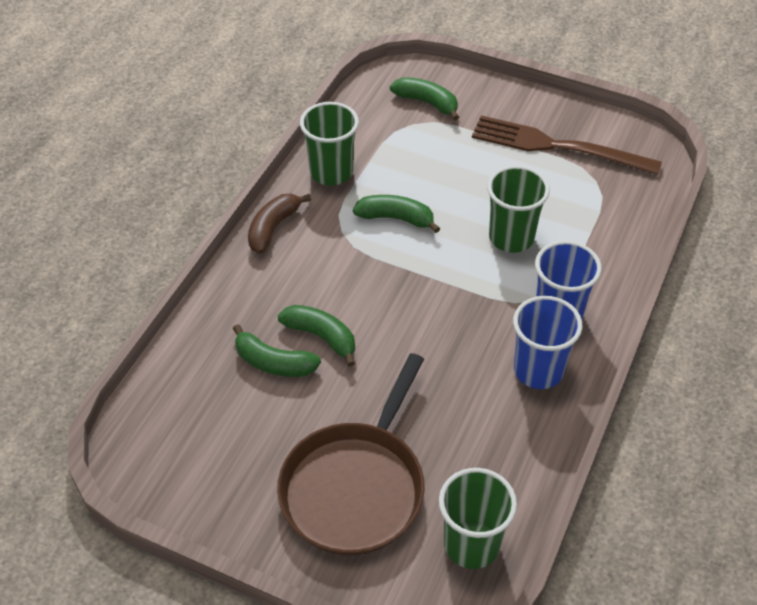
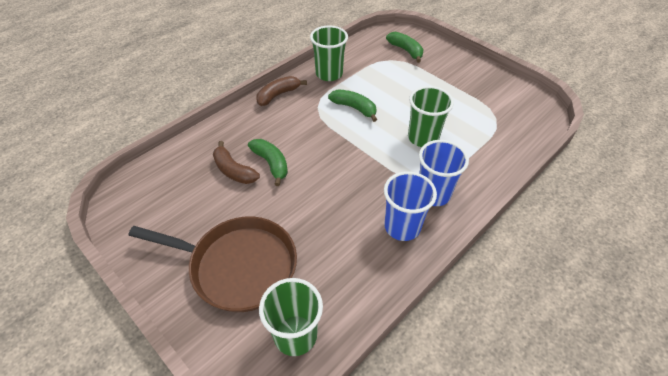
camera: 20 degrees right, 0 degrees up
(274, 363) = (234, 171): green banana -> brown banana
(355, 488) = (238, 266): brown pan -> brown pan turned 120 degrees counterclockwise
(557, 146) = (478, 92): brown fork -> none

